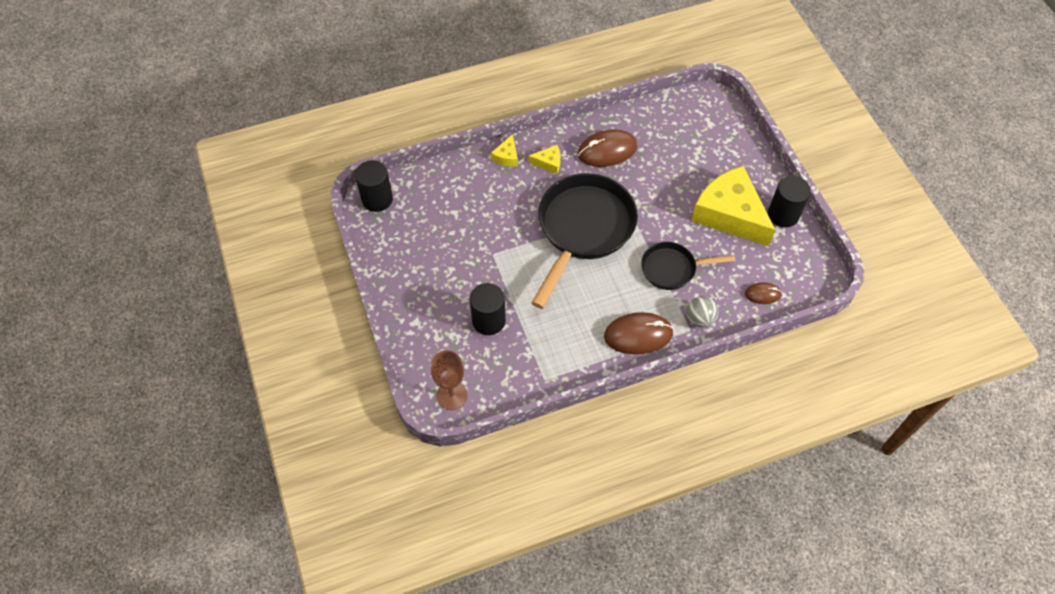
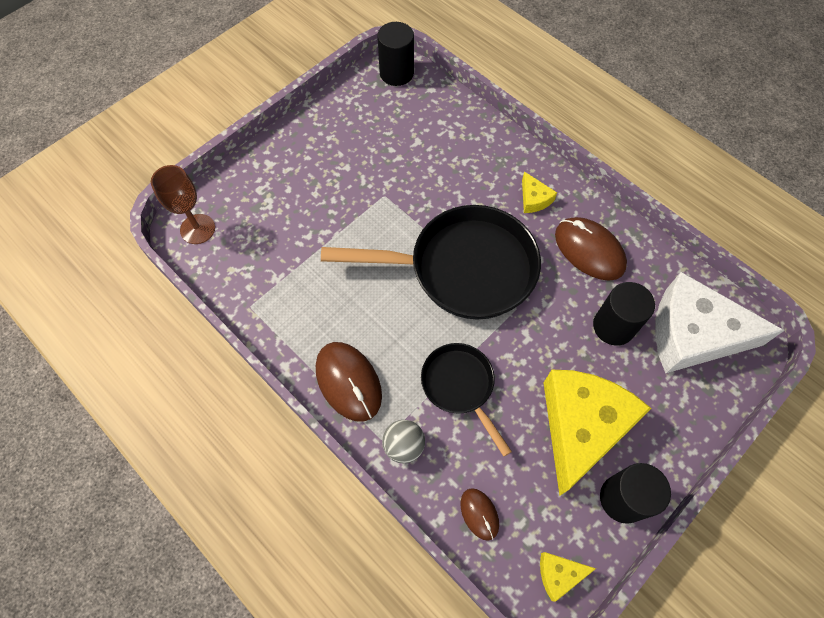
camera: 65 degrees right, 5 degrees up
(488, 320) = (299, 225): black cylinder -> black cylinder (613, 326)
(506, 156) = (517, 157): yellow cheese -> yellow cheese (559, 574)
(695, 126) = (693, 334): none -> white cheese

